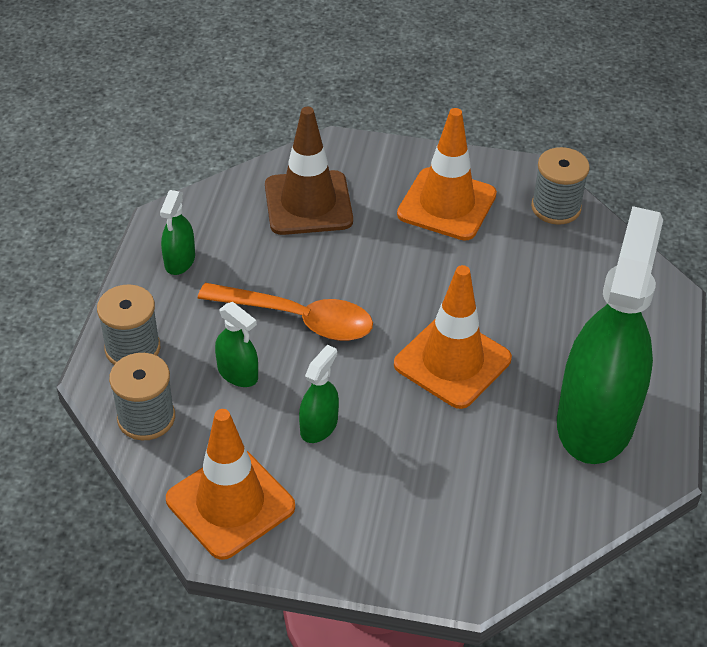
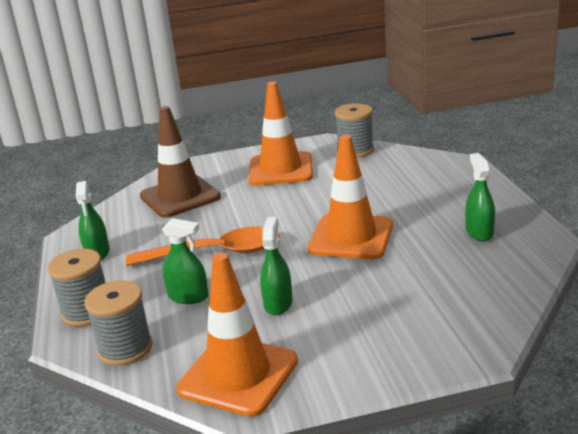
camera: 20 degrees left, 20 degrees down
(595, 420) = (479, 232): green spray bottle -> green spray bottle, size x0.41

